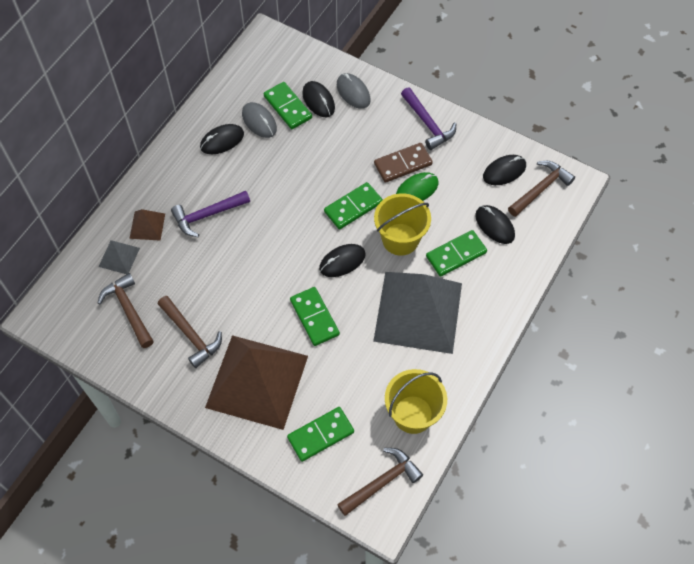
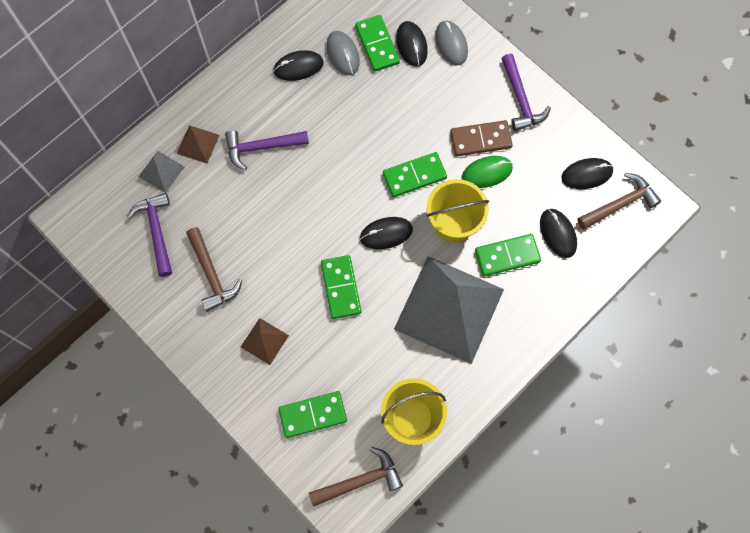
camera: 15 degrees right, 10 degrees up
(128, 310) = (156, 231): brown hammer -> purple hammer
(257, 381) = (264, 341): brown pyramid -> brown pyramid, size x0.41

